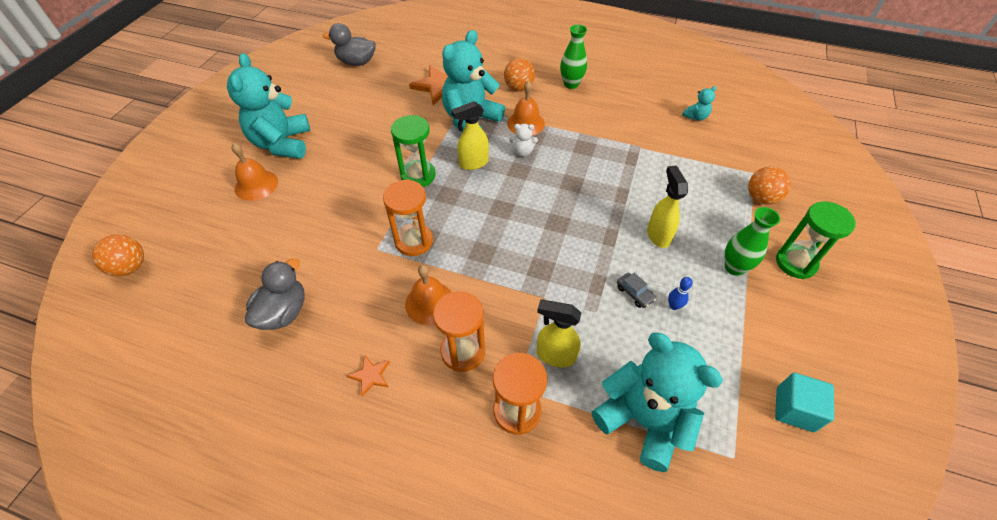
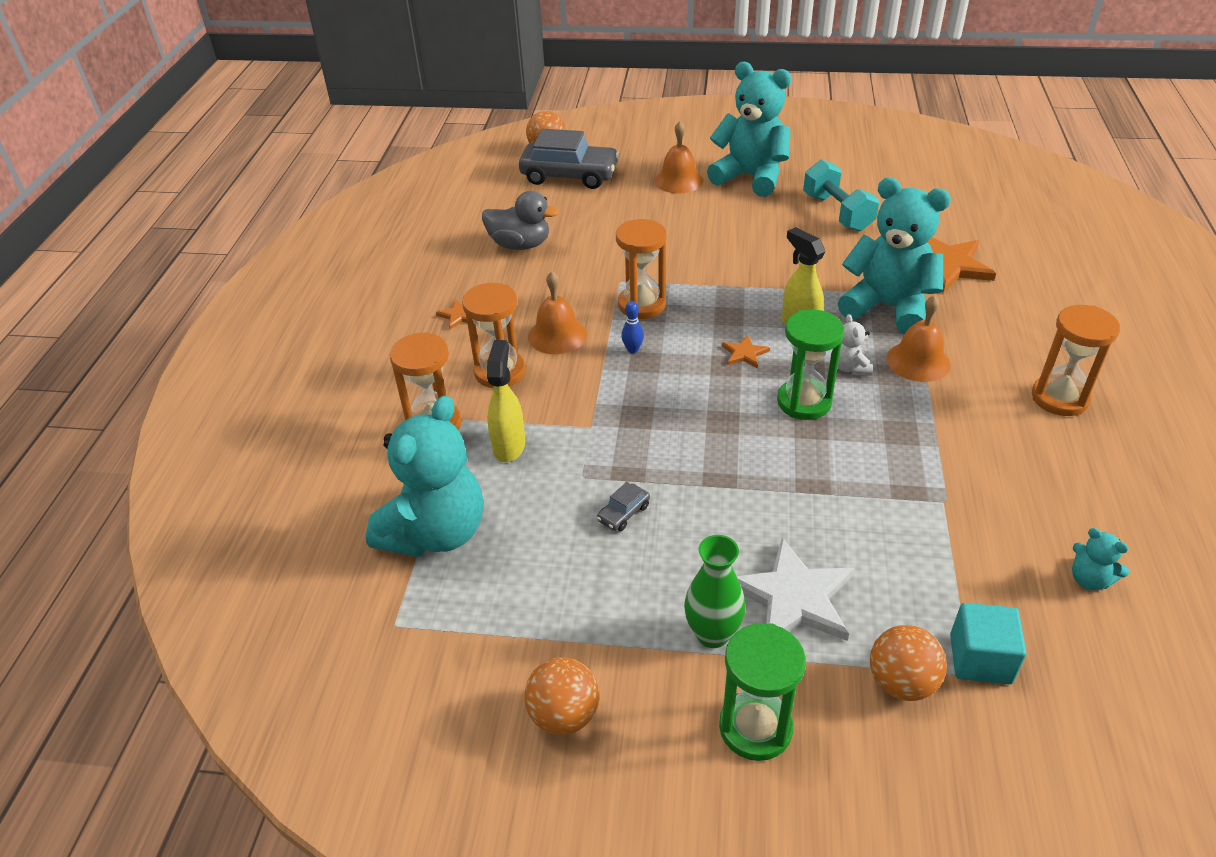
camera: 80 degrees right, 10 degrees down
(192, 257) = (569, 175): none -> grey car
(282, 144) = (750, 177): turquoise teddy bear -> turquoise teddy bear turned 45 degrees clockwise
(356, 62) = (942, 185): grey duck -> none
(357, 114) = (837, 212): none -> turquoise dumbbell
(418, 175) = (751, 285): green hourglass -> green hourglass (804, 402)
(492, 196) = (744, 353): none -> orange star
(518, 88) = (1002, 340): orange ball -> orange ball (564, 715)
(571, 84) = (1059, 398): green vase -> orange hourglass
(658, 235) = (744, 534): yellow spray bottle -> none
(674, 306) = (614, 558): blue bowling pin -> blue bowling pin (632, 349)
(707, 225) = (794, 597): none -> white star
(794, 409) = (470, 700): turquoise cube -> turquoise cube (980, 659)

